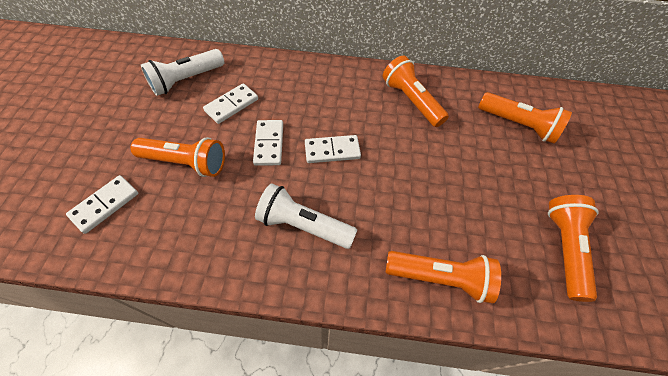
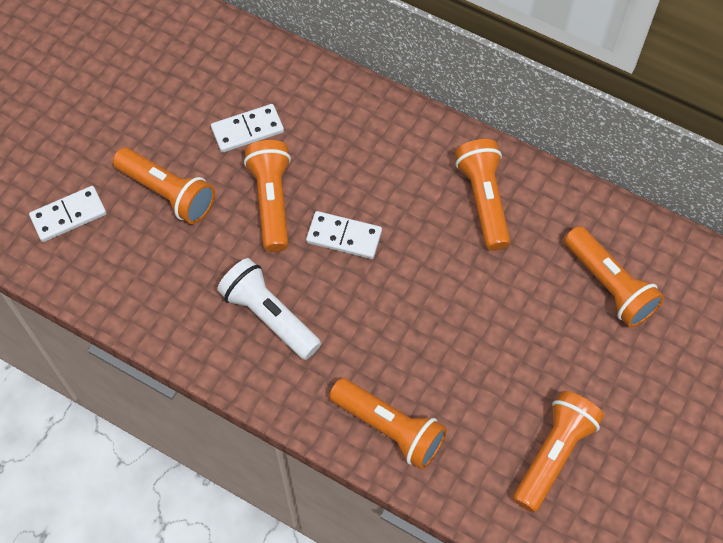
camera: 25 degrees right, 5 degrees up
(186, 80) = (204, 73): white flashlight -> none
(269, 144) = (271, 201): white domino -> orange flashlight

